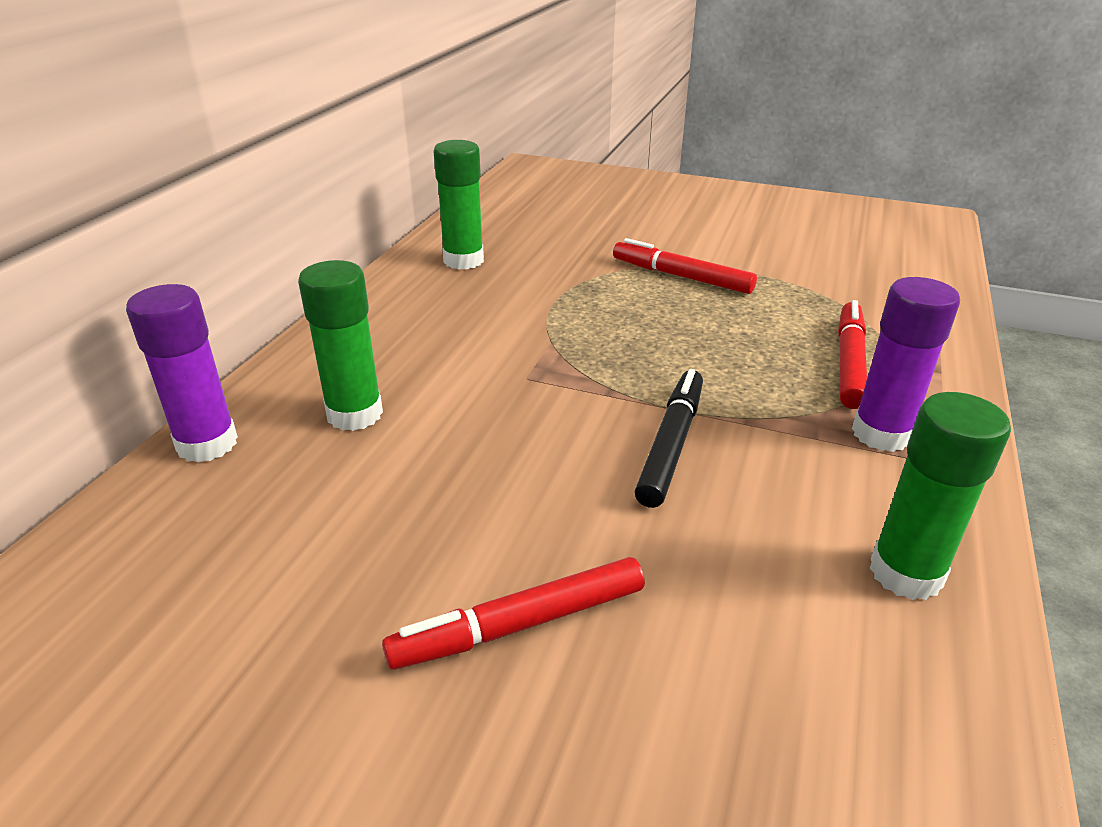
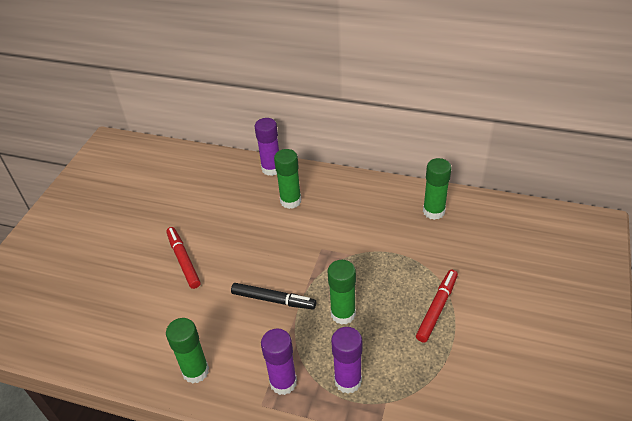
camera: 90 degrees right, 10 degrees up
(701, 360) = (343, 314): none -> green glue stick
(849, 362) = (348, 381): red marker -> purple glue stick

